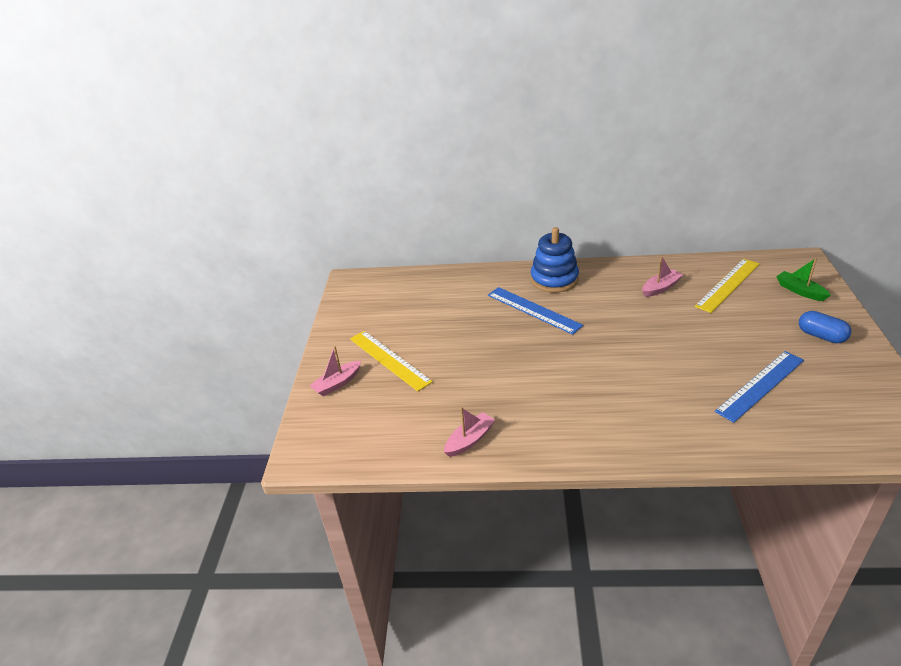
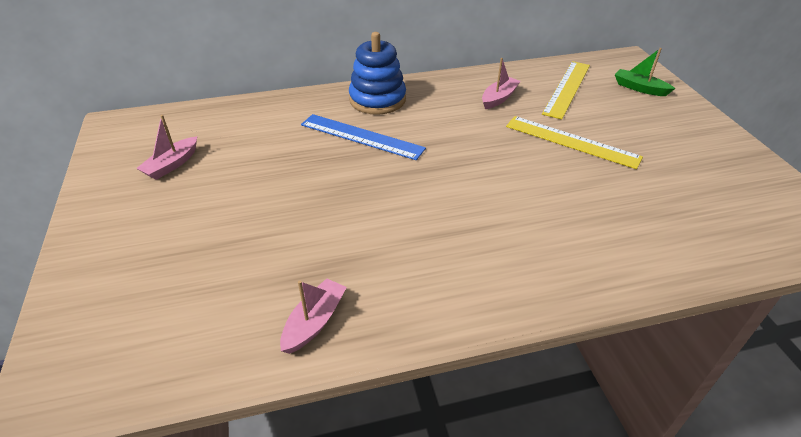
camera: 20 degrees left, 5 degrees up
(337, 383) = (103, 267): pink boat -> pink boat (172, 165)
(389, 359) = (180, 222): yellow ruler -> yellow ruler (571, 141)
(760, 385) = (645, 193): blue ruler -> none
(821, 336) = (681, 131): blue capsule -> none

